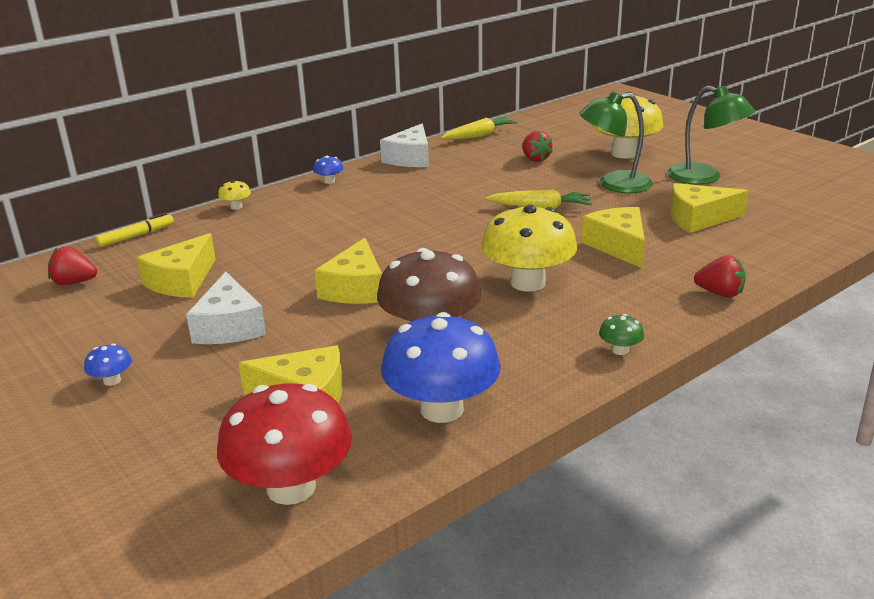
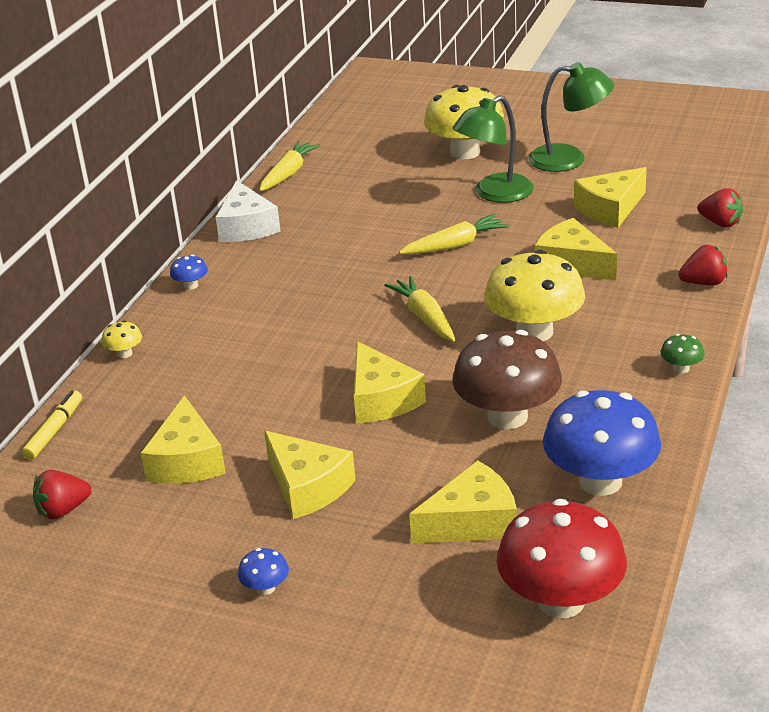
camera: 30 degrees left, 5 degrees up
(229, 326) = (307, 487): white cheese -> yellow cheese
(457, 246) = (424, 317): none -> yellow carrot
(535, 159) = (383, 186): red strawberry -> red strawberry (720, 223)

